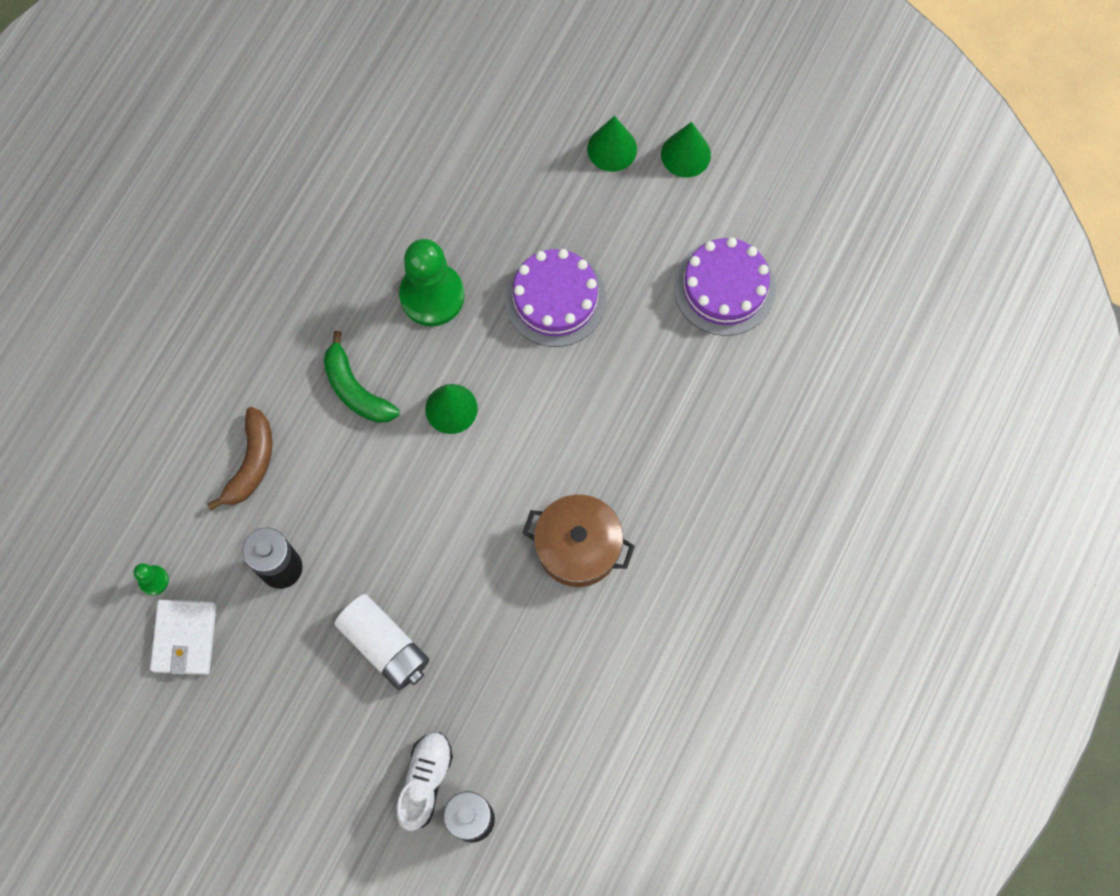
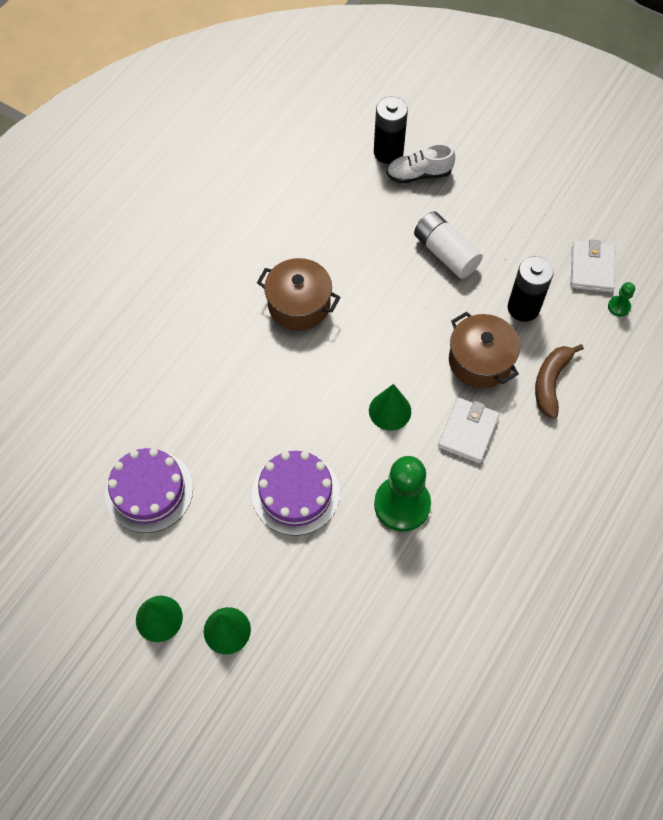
camera: 175 degrees left, 10 degrees down
(339, 485) = (480, 361): none -> brown pot
(355, 389) = (468, 432): green banana -> white wallet
(425, 781) = (419, 174): white shoe -> white shoe turned 60 degrees clockwise

